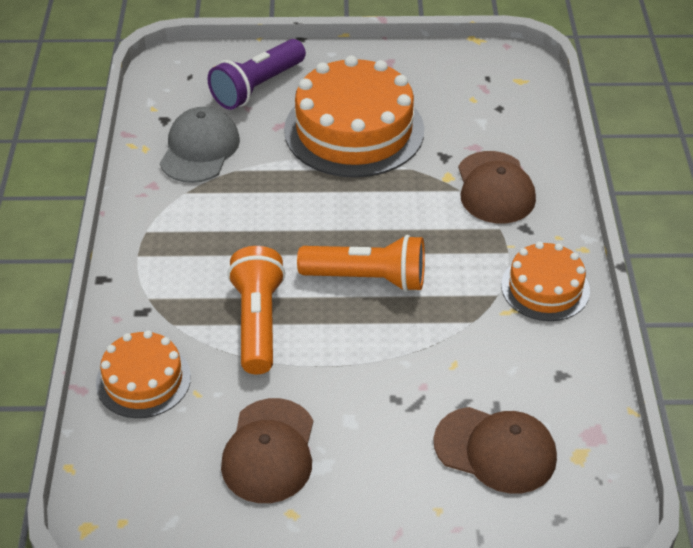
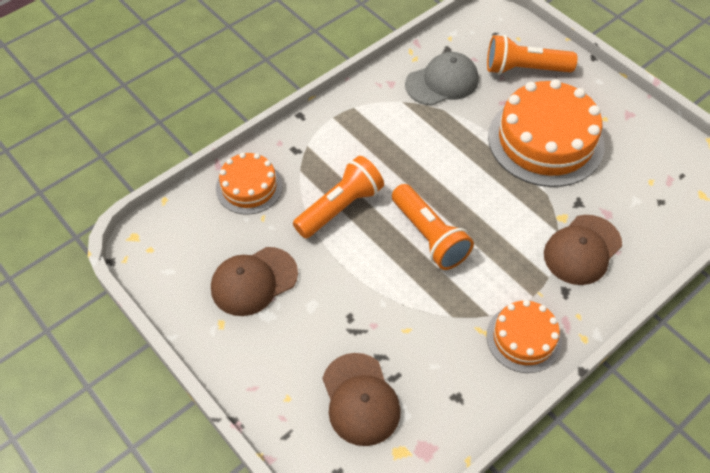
camera: 50 degrees right, 10 degrees up
(257, 87) = (524, 69): purple flashlight -> orange flashlight

